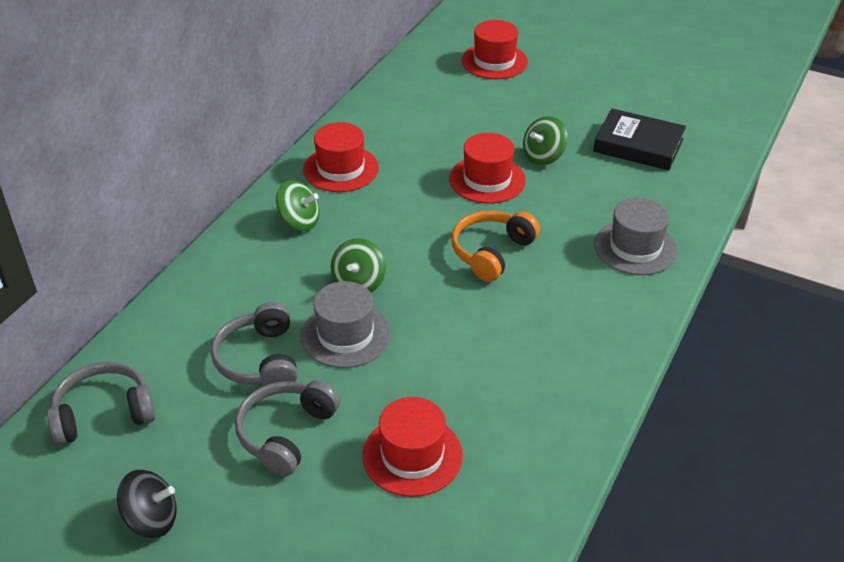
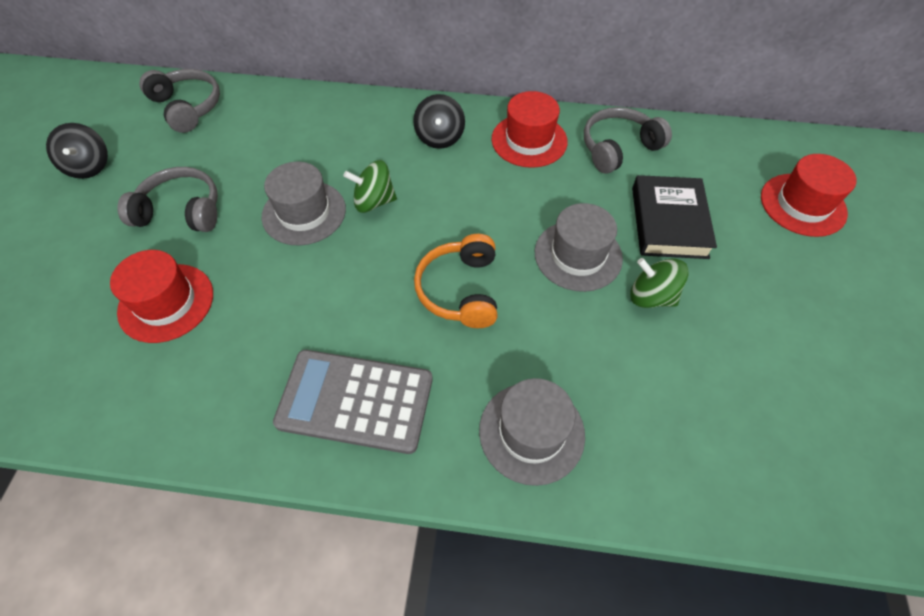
camera: 70 degrees right, 15 degrees up
(259, 360) = (260, 169): grey headphones -> grey headphones (618, 148)
(299, 222) = (439, 137): green spinning top -> black spinning top
(487, 180) = (578, 255): red hat -> grey hat
(491, 252) = (460, 290): orange headphones -> orange headphones turned 105 degrees counterclockwise
(576, 336) = (355, 400): none -> grey calculator
(638, 145) = (741, 394): black book -> black book (668, 222)

